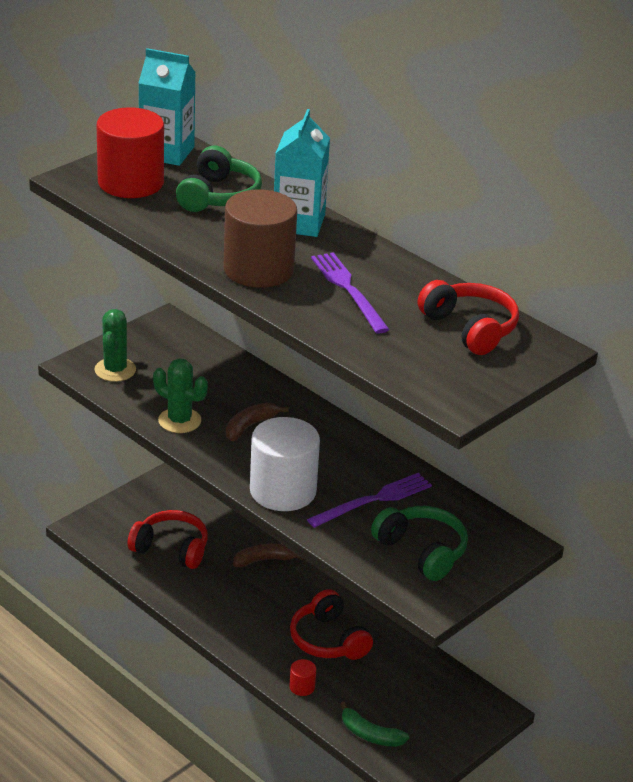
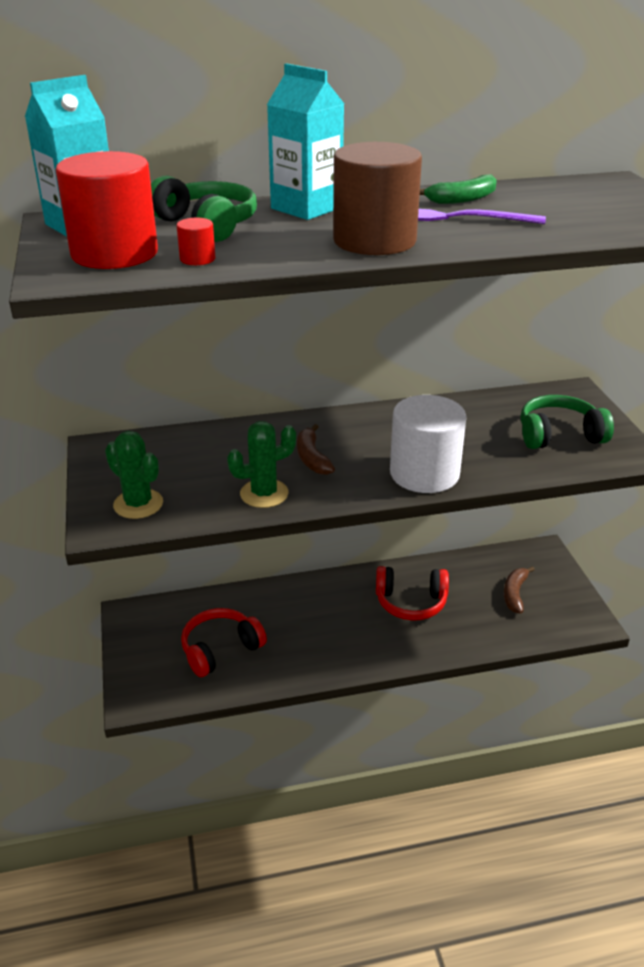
camera: 55 degrees left, 0 degrees up
(264, 560) = (286, 597): brown banana -> brown banana (515, 594)
(302, 687) = (457, 641): red cylinder -> red cylinder (197, 259)
(370, 734) = (535, 626): green banana -> green banana (462, 199)
(374, 500) = (473, 433): purple fork -> none
(470, 328) = (562, 195): red headphones -> none

